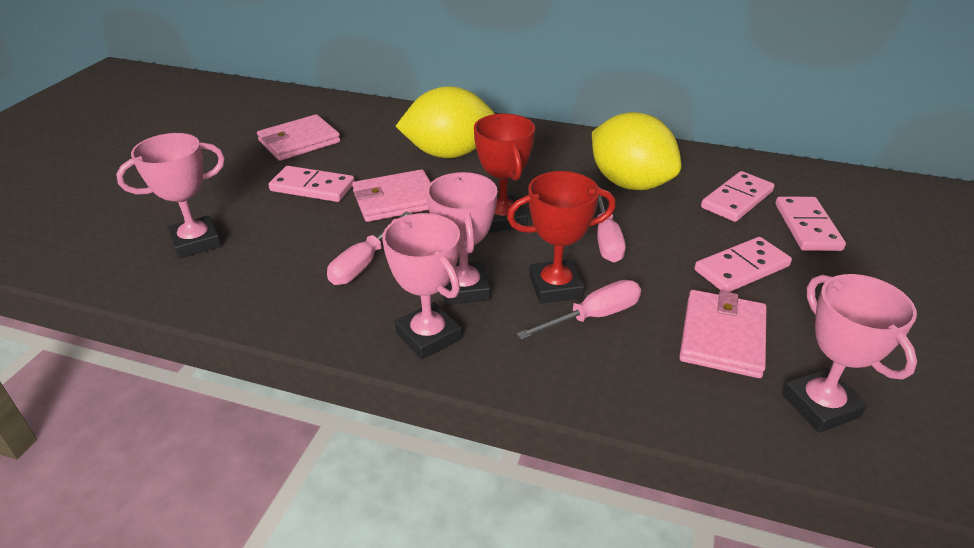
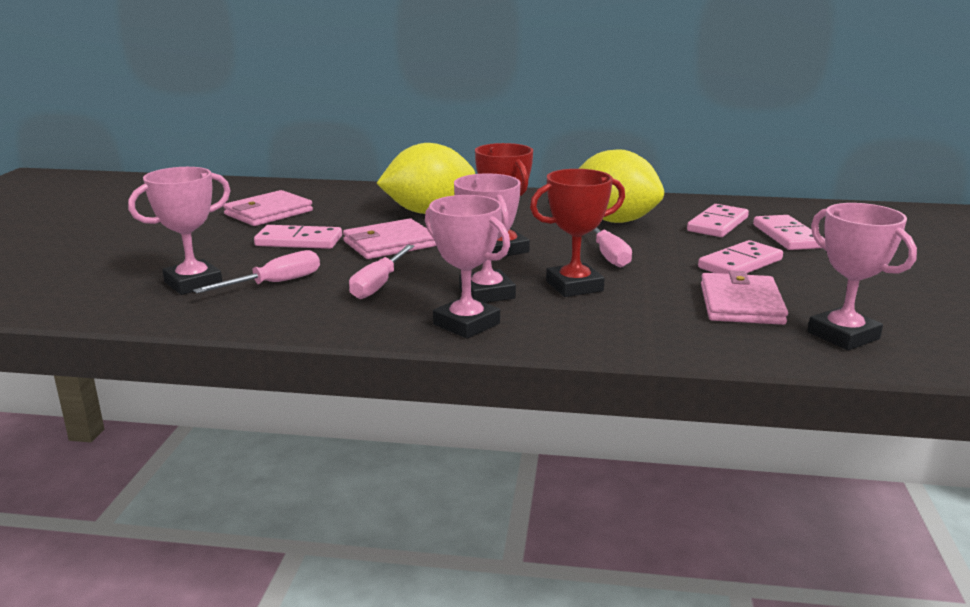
camera: 10 degrees left, 15 degrees down
(593, 316) = (618, 301): pink screwdriver -> pink screwdriver (275, 283)

